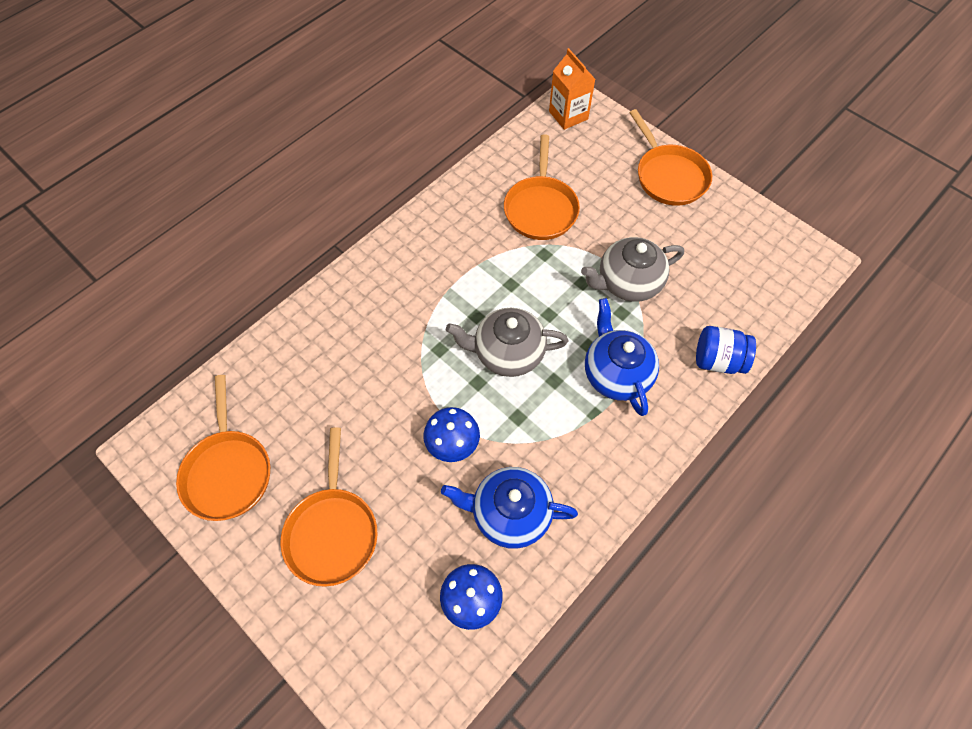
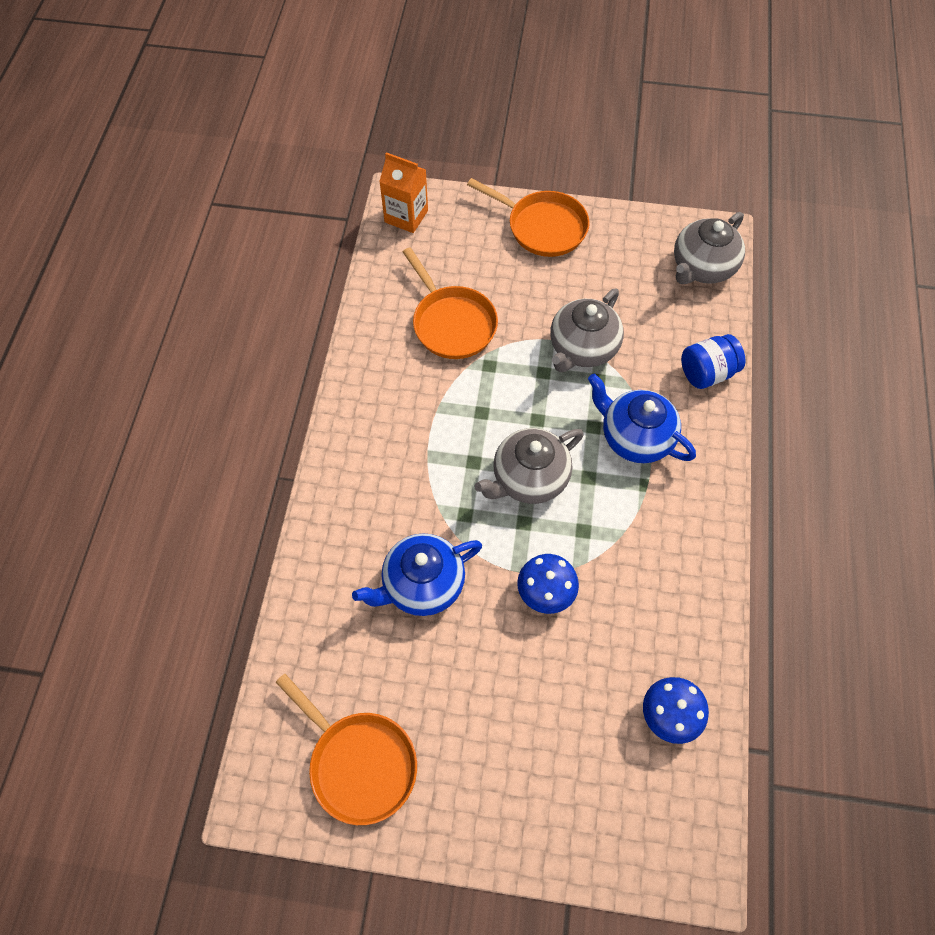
camera: 35 degrees left, 0 degrees up
(332, 531) = (503, 745): orange pan -> none
(509, 513) = (642, 619): blue teapot -> blue teapot (422, 584)
(781, 277) = (702, 267): none -> grey teapot

